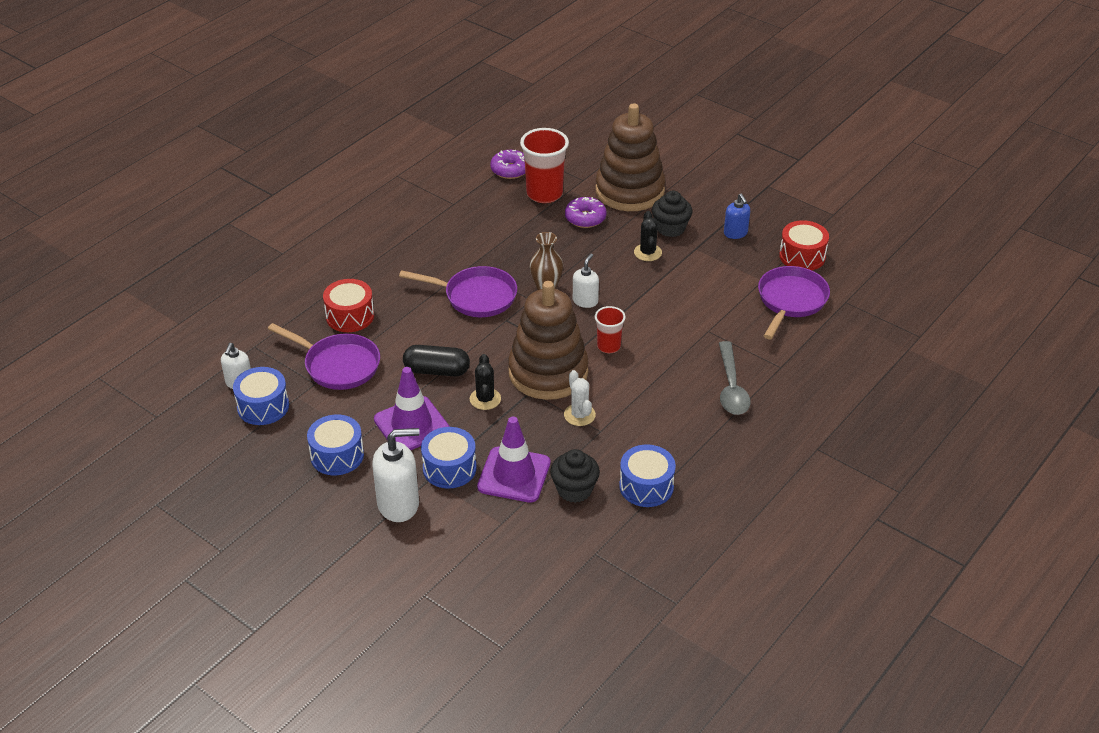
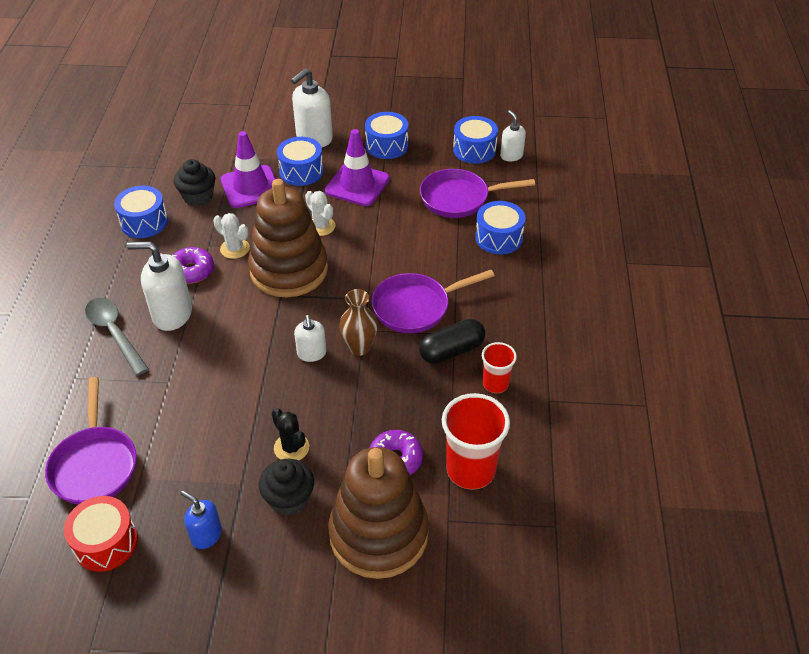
camera: 145 degrees right, 5 degrees up
(350, 316) = (499, 238): red drum -> blue drum
(436, 371) = (380, 229): black capsule -> black capsule (451, 351)
(485, 399) = (321, 226): black cactus -> white cactus
(510, 170) = (542, 486): purple donut -> purple donut (192, 271)
(608, 346) = (254, 318): red cup -> red cup (495, 384)
(674, 381) = (172, 314): none -> white soap dispenser

